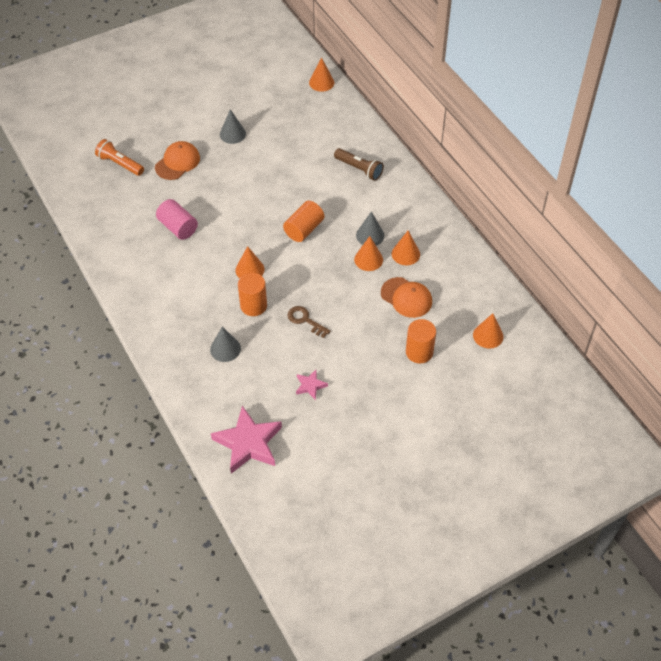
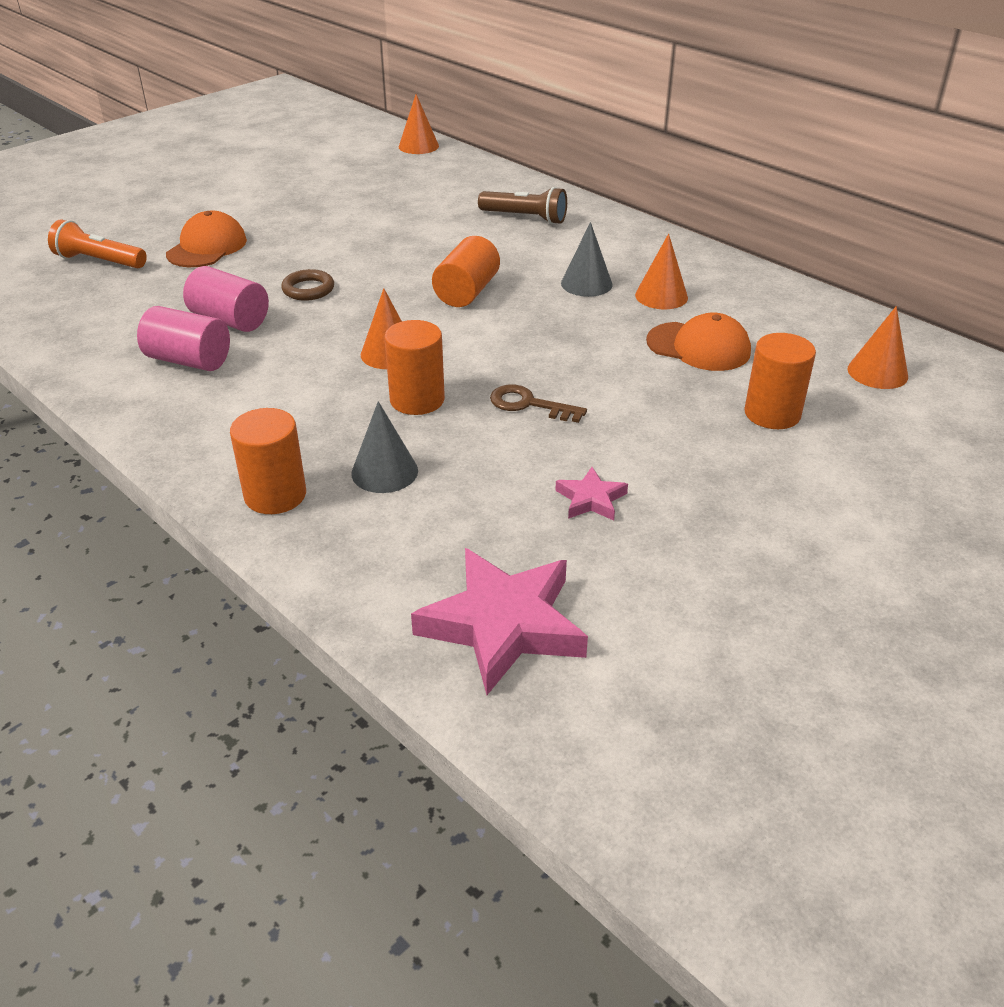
camera: 15 degrees left, 15 degrees down
(153, 254) = (189, 360): none -> pink cylinder
(174, 352) = (275, 495): none -> orange cylinder
(222, 210) = (308, 289): none -> brown ring
(232, 134) = (295, 208): grey cone -> none
(368, 259) = (601, 311): orange cone -> none

